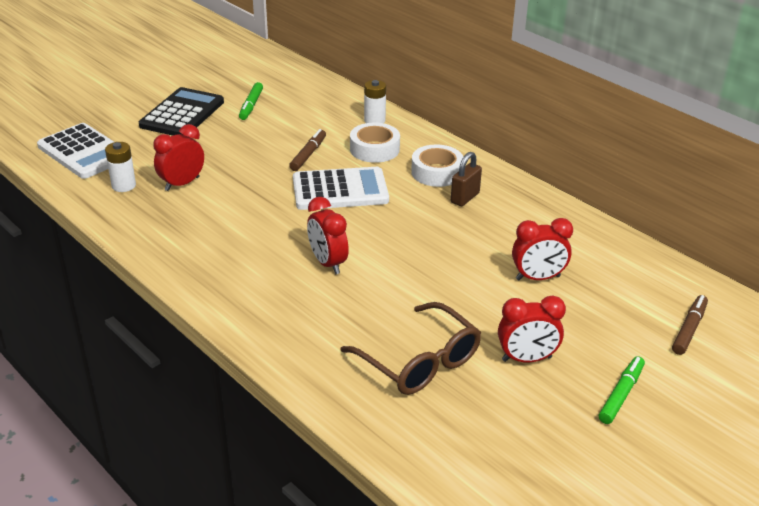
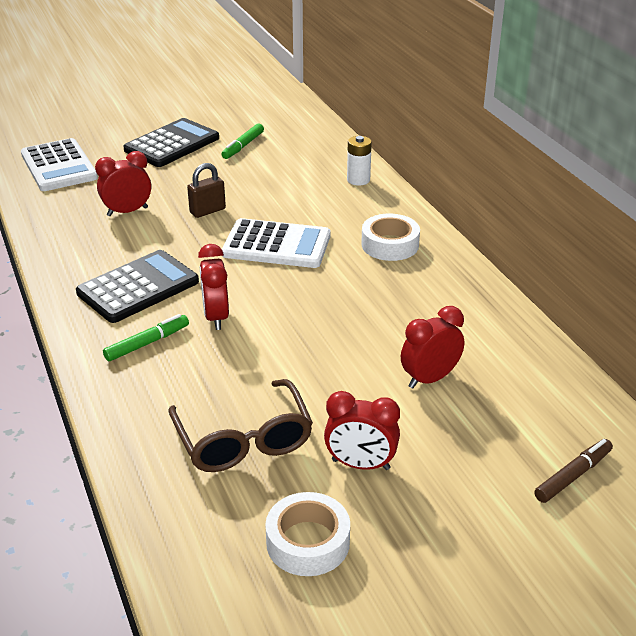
camera: 20 degrees right, 0 degrees up
(124, 186) = (73, 204): white battery -> none
(239, 251) = (138, 287): none -> black calculator
(308, 154) = (268, 204): brown marker -> none
(374, 149) = (339, 209): white tape -> white tape (308, 542)
(465, 198) = (403, 277): brown padlock -> brown padlock (207, 211)
(538, 278) = (429, 379): red clock -> red clock turned 135 degrees clockwise
(621, 394) = (443, 531): green marker -> green marker (147, 343)

